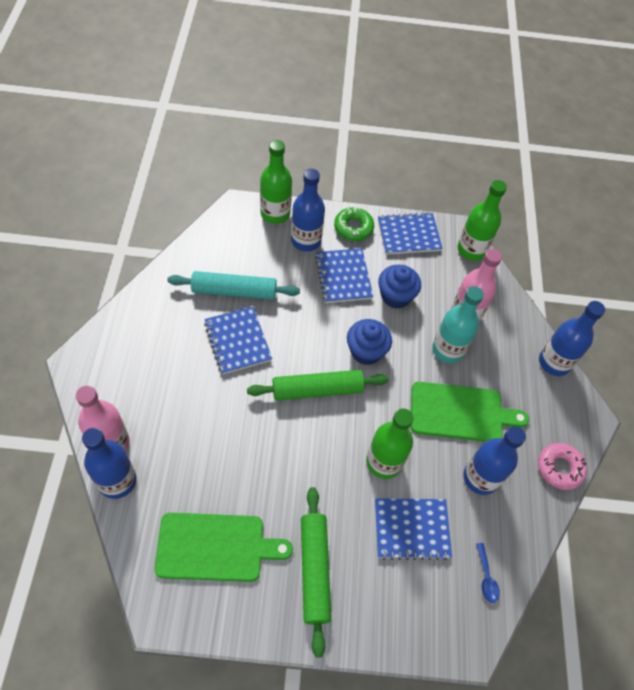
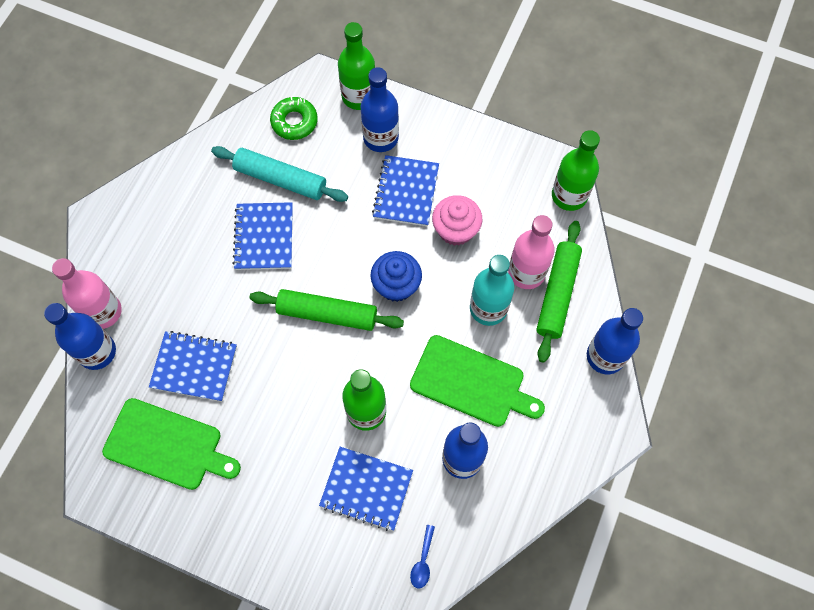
camera: 25 degrees right, 10 degrees up
(314, 570) = (254, 498): green rolling pin -> green rolling pin (557, 294)
(353, 228) = (441, 135): green donut -> green donut (294, 122)
(395, 296) = (455, 230): blue cupcake -> pink cupcake
(408, 235) = (502, 159): blue notebook -> blue notebook (194, 367)
(559, 468) = (554, 475): pink donut -> none

